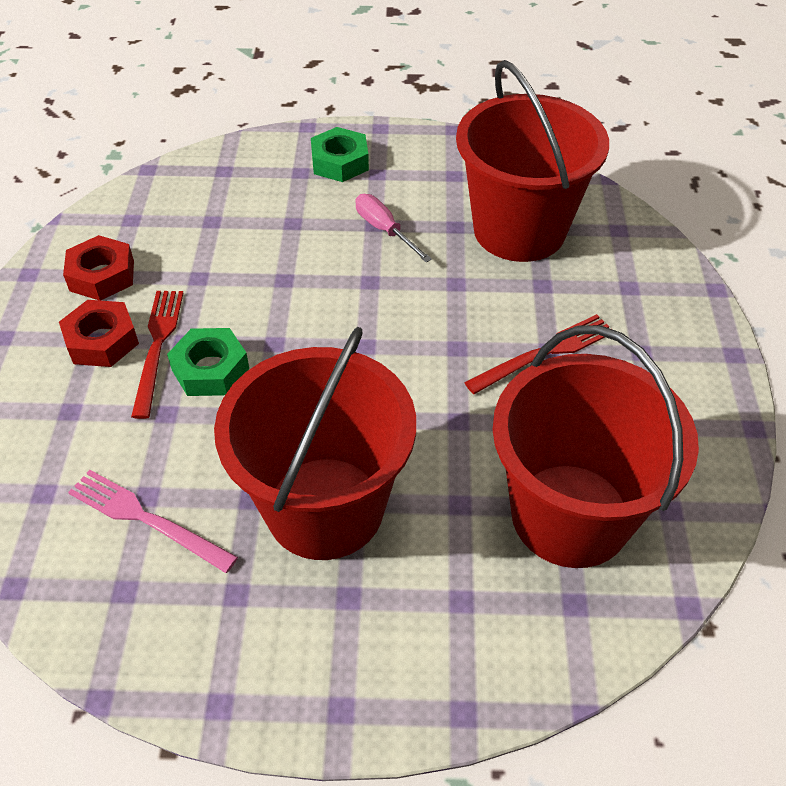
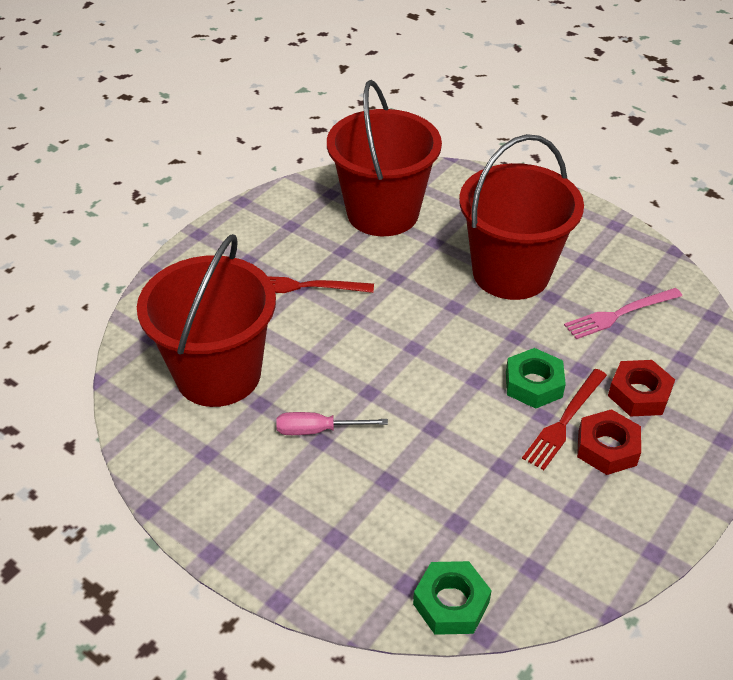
camera: 145 degrees left, 5 degrees down
(102, 275) = (585, 513): red nut -> red nut (639, 394)
(146, 519) = (620, 314): pink fork -> pink fork turned 90 degrees clockwise
(340, 162) = (289, 528): green nut -> green nut (451, 603)
(384, 230) = (318, 430): pink screwdriver -> pink screwdriver turned 90 degrees clockwise

